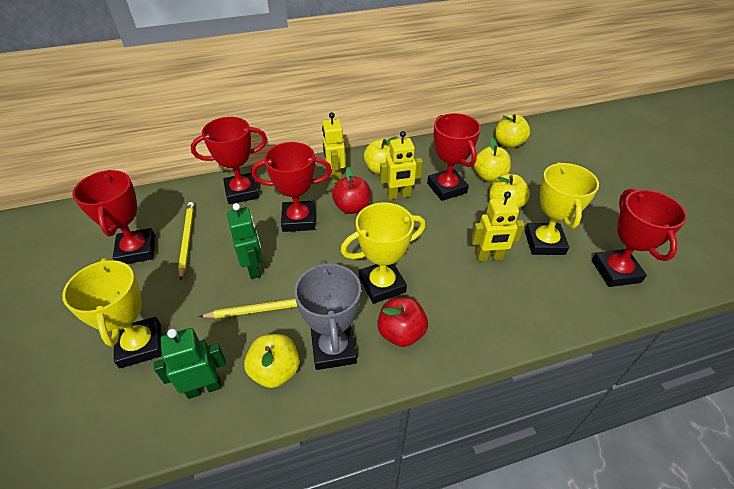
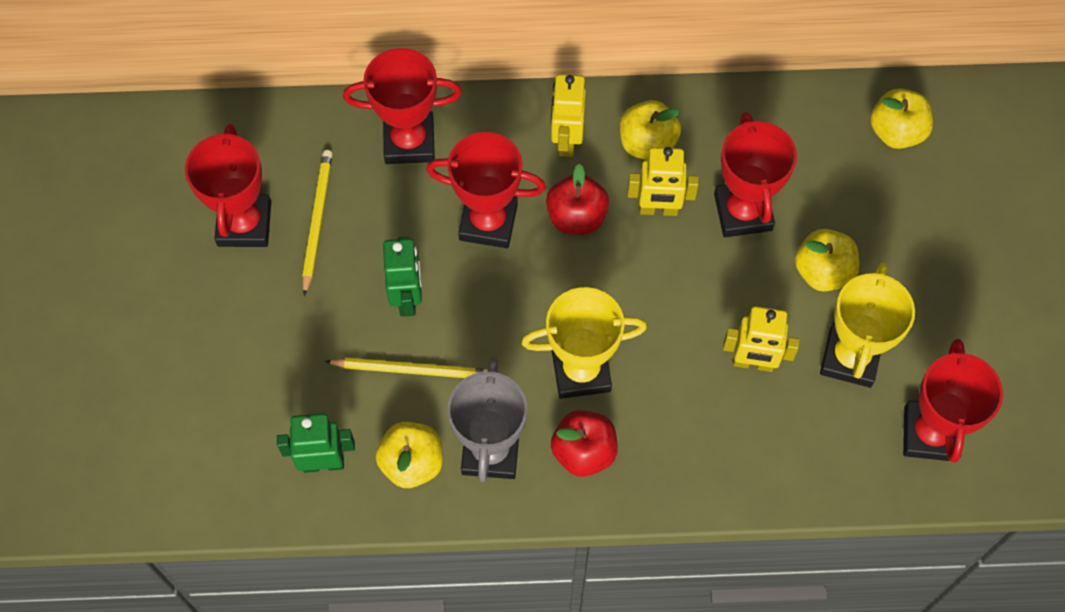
camera: 15 degrees right, 20 degrees up
(140, 345) = (249, 384): yellow trophy -> none
(489, 176) = (825, 203): yellow apple -> none

